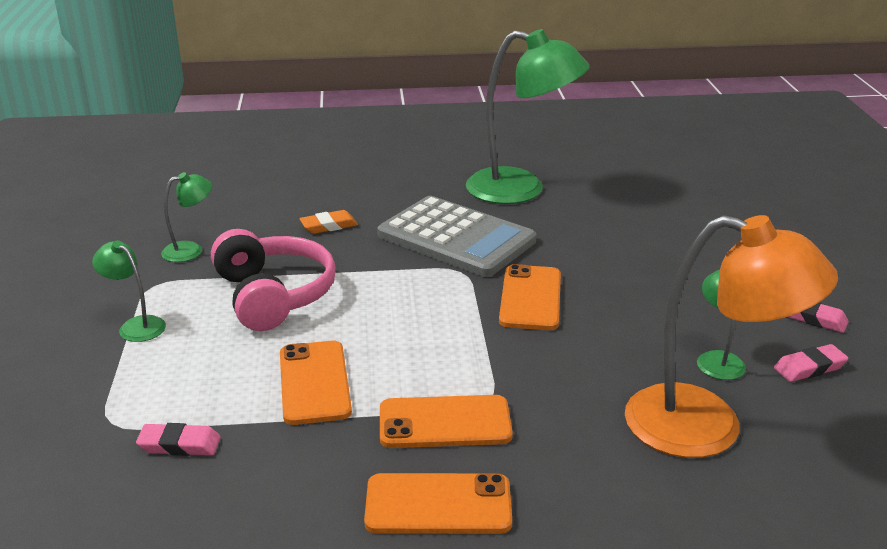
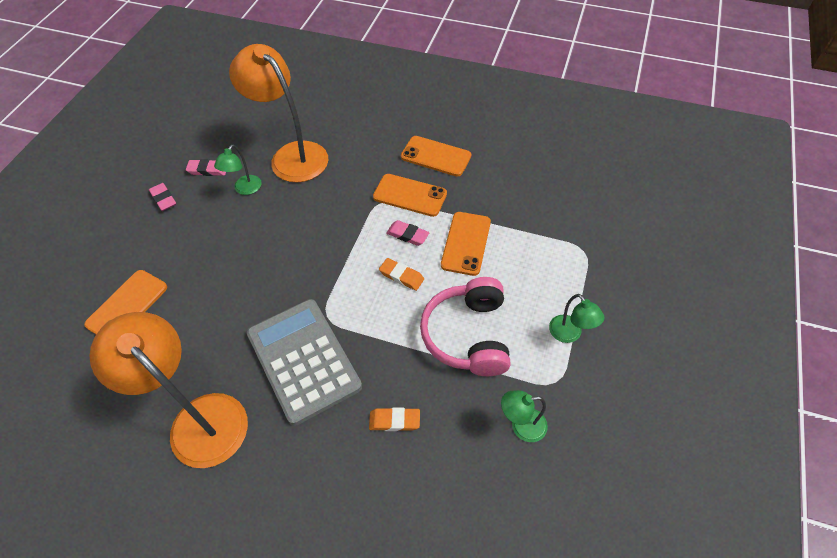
camera: 155 degrees left, 25 degrees up
(179, 445) = (547, 224): pink eraser -> pink eraser (407, 235)
(391, 325) = (401, 276): none -> orange eraser
(521, 189) = (199, 418): green lamp -> orange lamp
(530, 298) = (301, 271): orange phone -> orange phone (127, 306)

